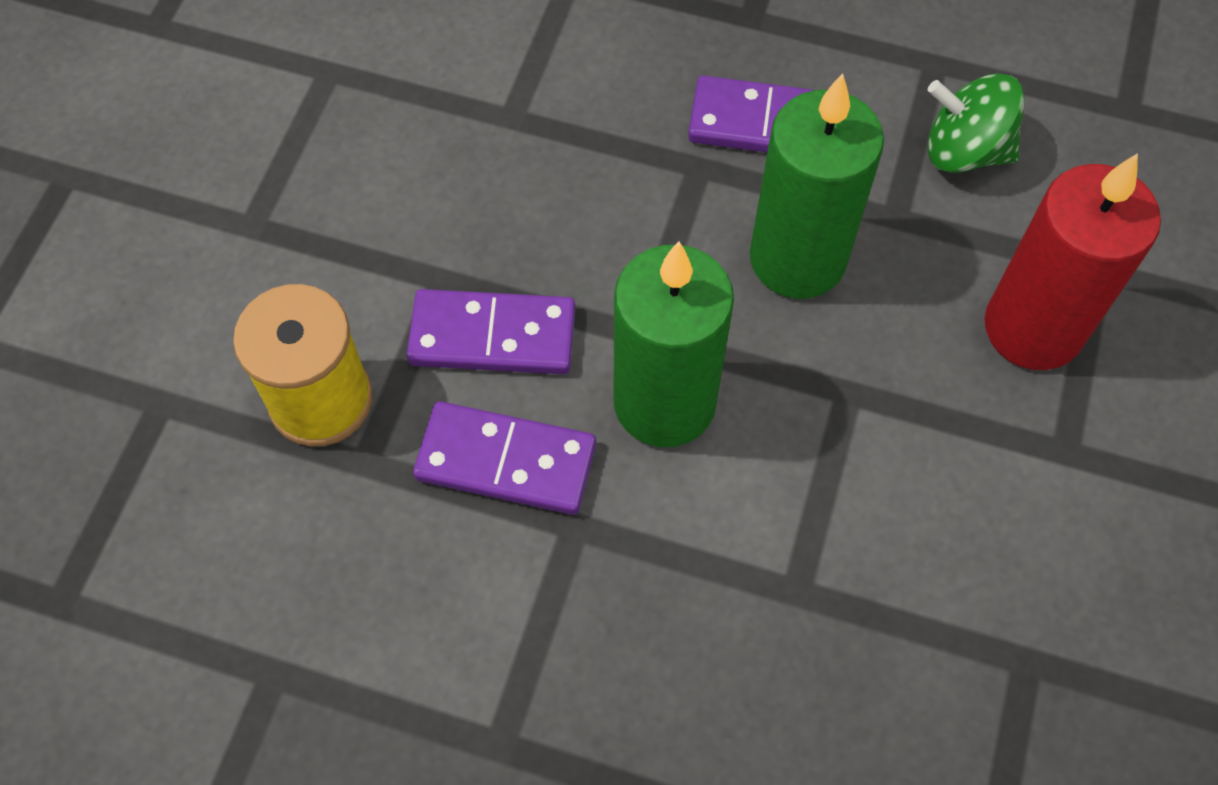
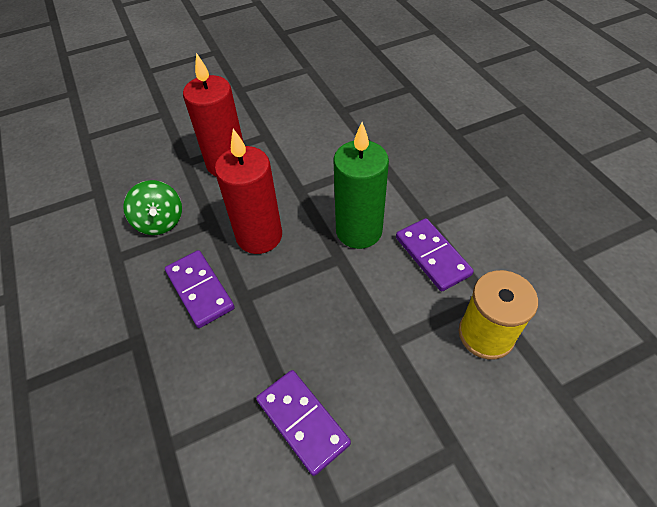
camera: 130 degrees left, 10 degrees down
(492, 336) = (394, 301): purple domino -> purple domino (303, 421)
(797, 259) = (259, 236): green candle -> red candle

